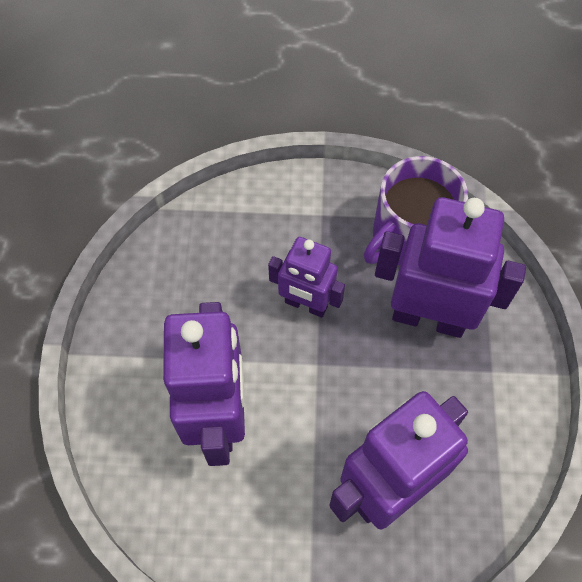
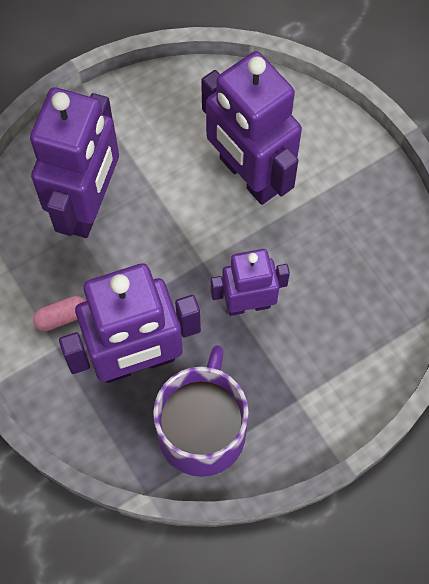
camera: 145 degrees right, 5 degrees up
(472, 395) = (62, 317): none -> pink capsule

